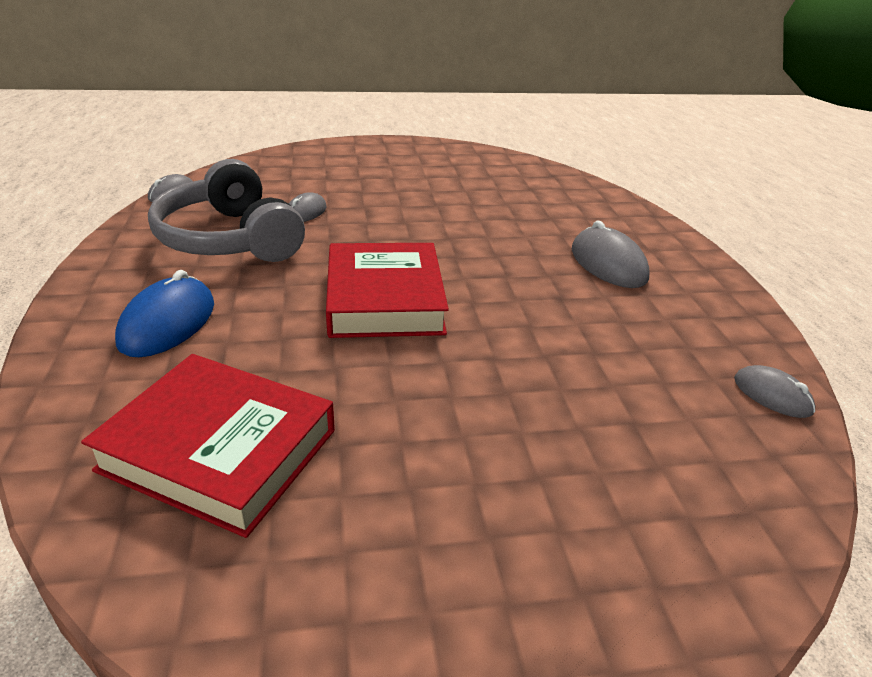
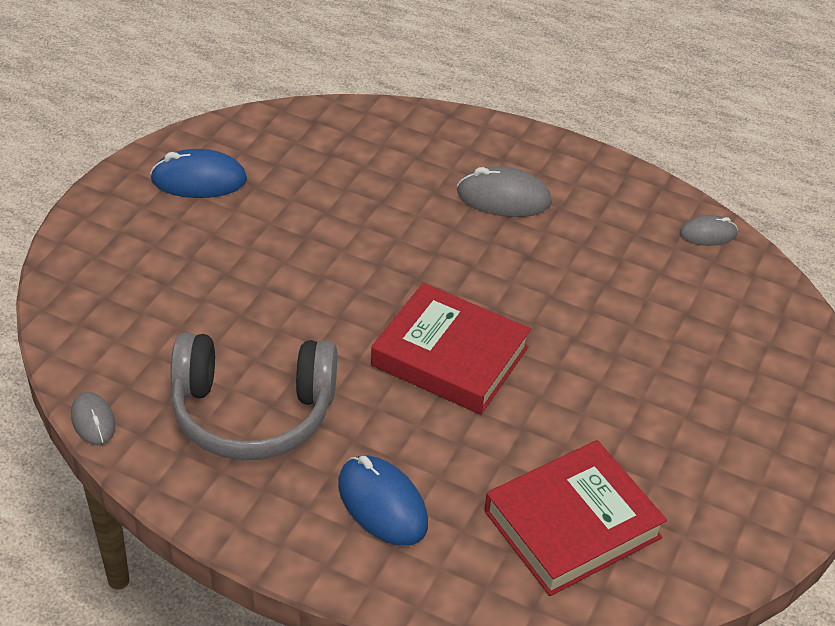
camera: 55 degrees left, 10 degrees up
(305, 212) = (240, 335): grey mouse -> none
(435, 160) = (199, 180): none -> blue mouse

